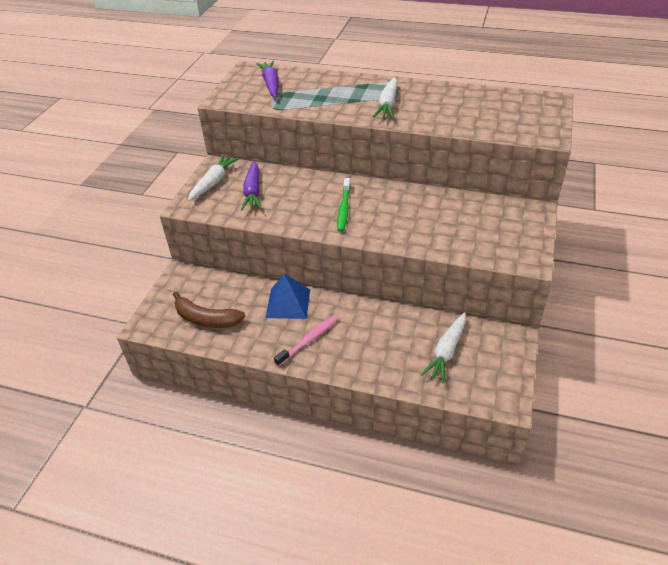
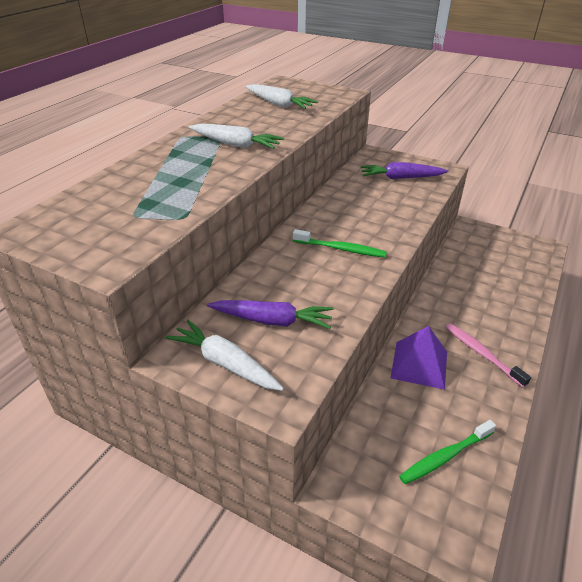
camera: 80 degrees left, 5 degrees down
(206, 319) = (445, 456): brown banana -> green toothbrush
(271, 84) = (101, 214): purple carrot -> purple carrot (401, 178)
(288, 303) = (419, 364): blue pyramid -> purple pyramid
(446, 351) = (491, 264): white carrot -> white carrot (279, 104)

